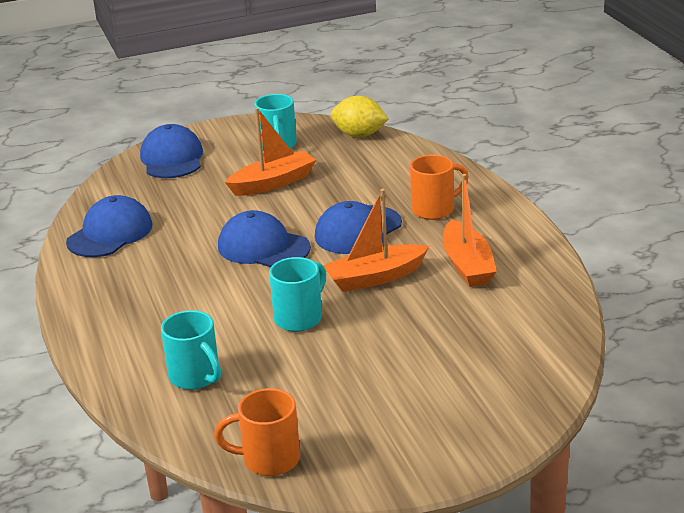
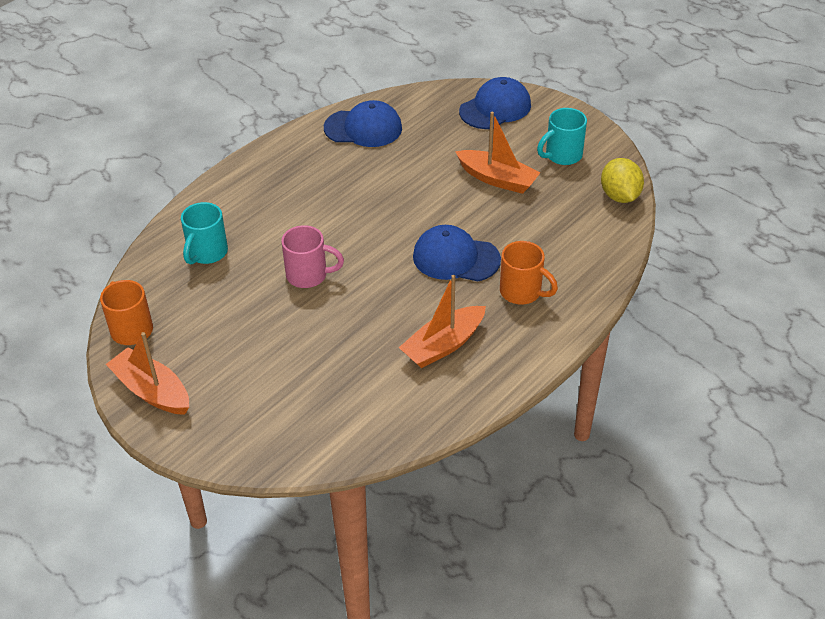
camera: 60 degrees right, 15 degrees up
(263, 247) = (395, 215): blue cap -> none
(299, 318) = (308, 275): turquoise mug -> pink mug
(375, 277) = (390, 296): orange boat -> orange boat (152, 391)

